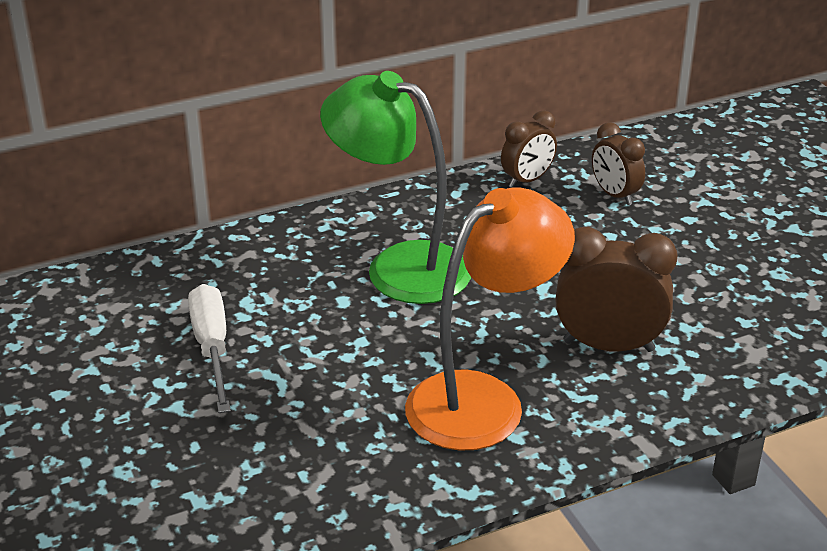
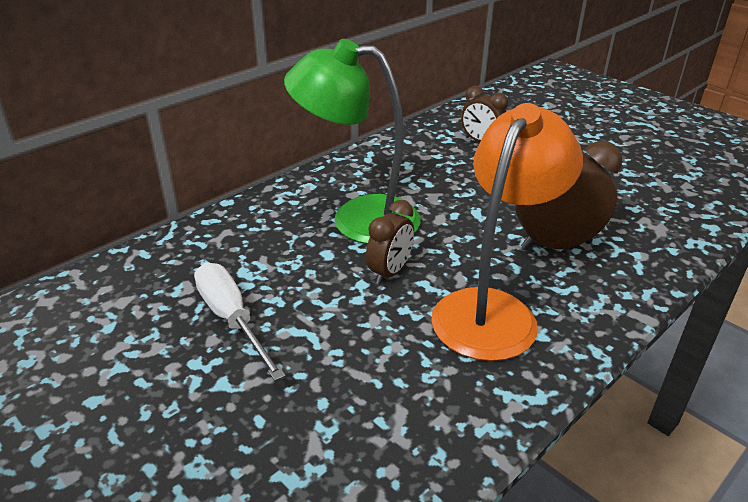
camera: 20 degrees left, 0 degrees up
(527, 180) = (414, 142): brown clock -> brown clock (390, 272)

